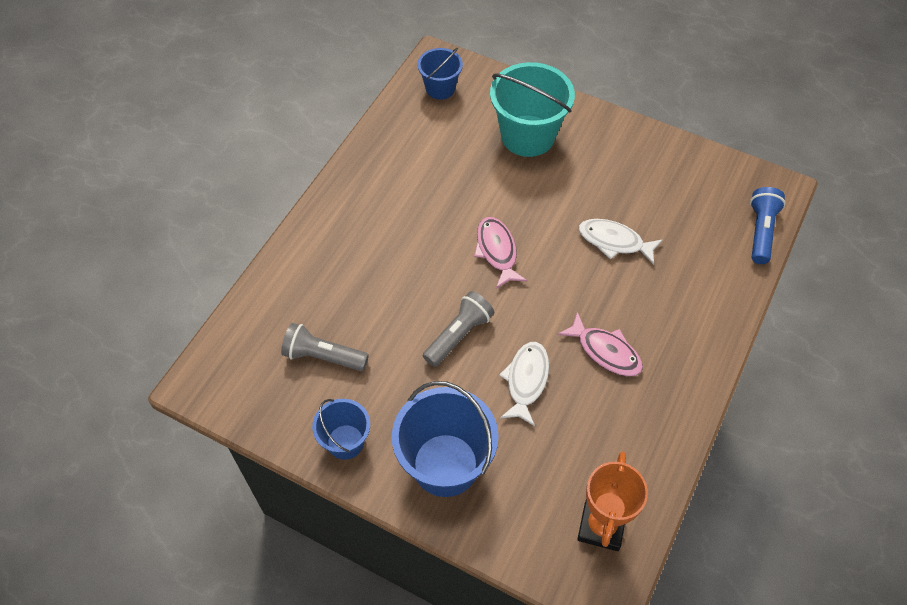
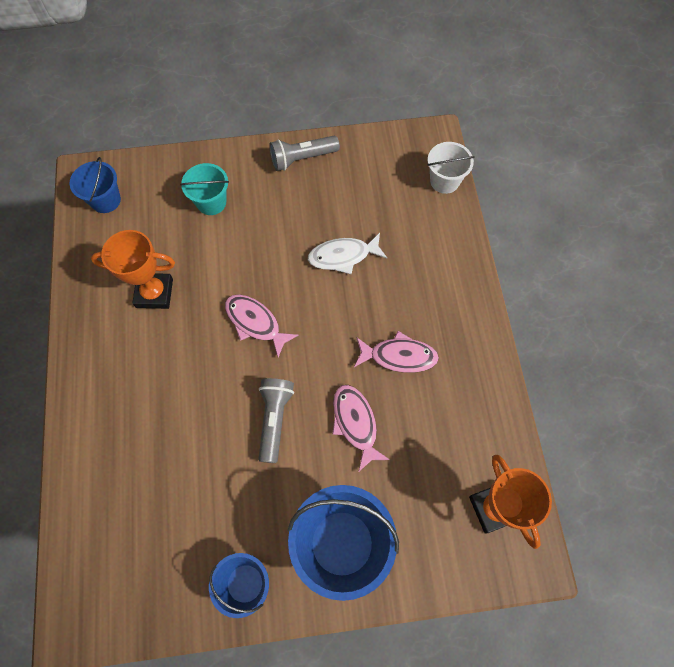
camera: 35 degrees left, 10 degrees up
(323, 356) = (171, 518): grey flashlight -> grey flashlight (302, 159)
(429, 181) = (154, 293): none -> orange trophy
(526, 380) = (355, 423): white fish -> pink fish
(527, 136) = (211, 202): turquoise bucket -> turquoise bucket, size x0.57
(760, 231) = (444, 181): blue flashlight -> white bucket

